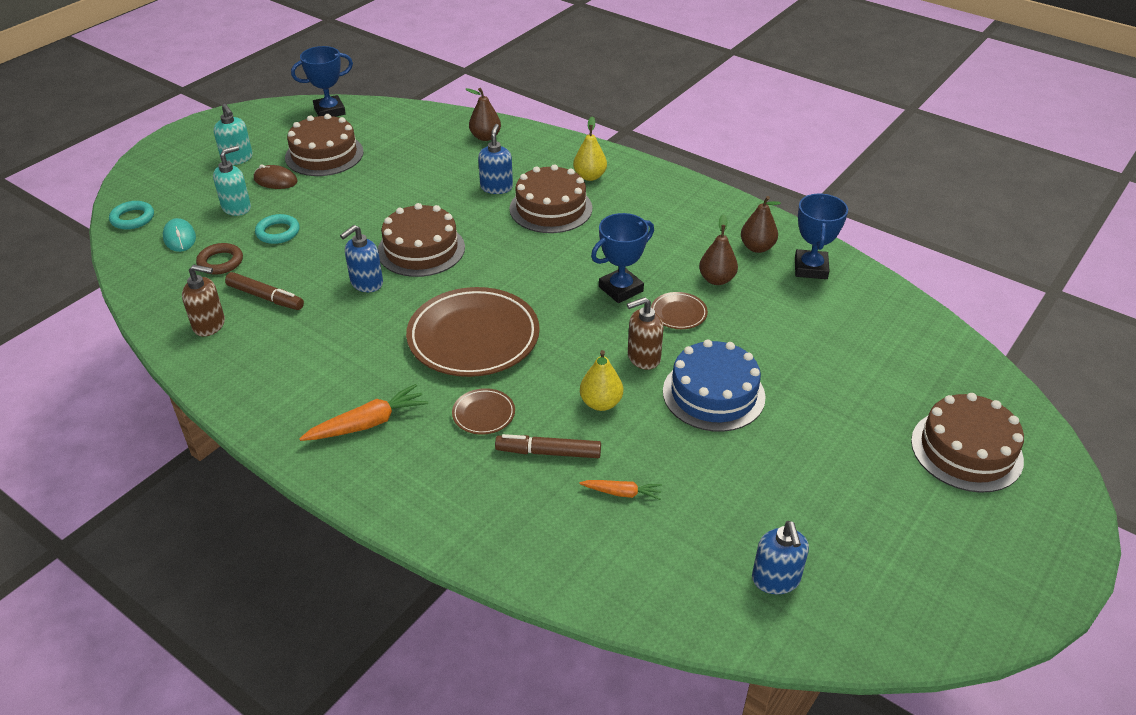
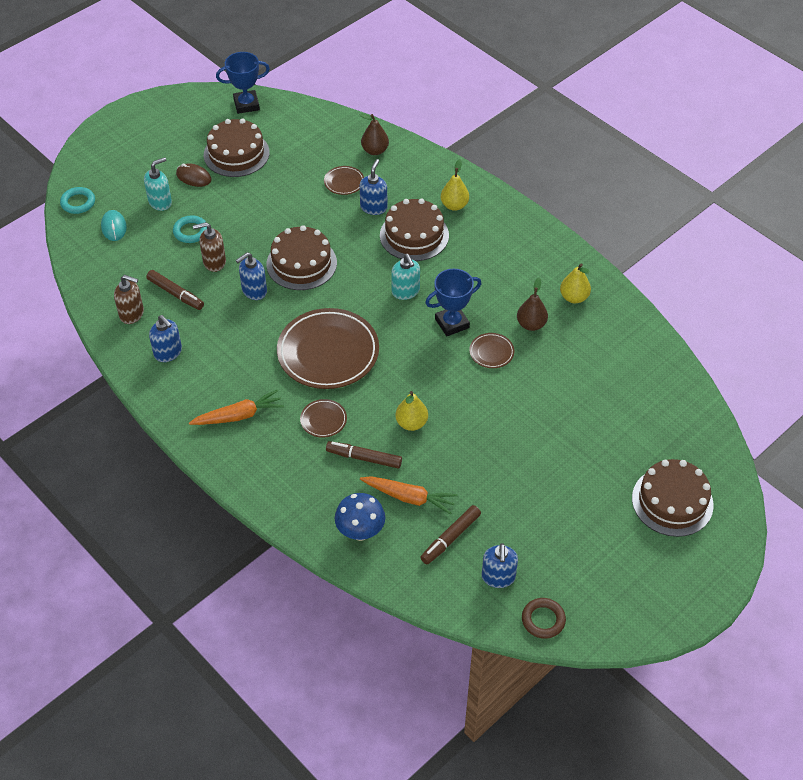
camera: 10 degrees right, 10 degrees up
(220, 262) = (144, 255): brown ring -> brown ring (543, 620)
(237, 159) = (164, 149): turquoise soap dispenser -> turquoise soap dispenser (405, 291)
(262, 362) = (168, 353): none -> blue soap dispenser
(456, 168) = (344, 182): none -> brown plate
(566, 547) = (360, 532): none -> blue mushroom
(621, 493) = (409, 497): orange carrot -> orange carrot, size x1.68
(643, 357) = (453, 388): brown soap dispenser -> brown soap dispenser (214, 262)
(693, 537) = (450, 538): none -> brown marker
(713, 394) = (498, 427): blue cake -> none
(757, 247) = (574, 297): brown pear -> yellow pear
(810, 268) = (611, 324): blue trophy -> none

